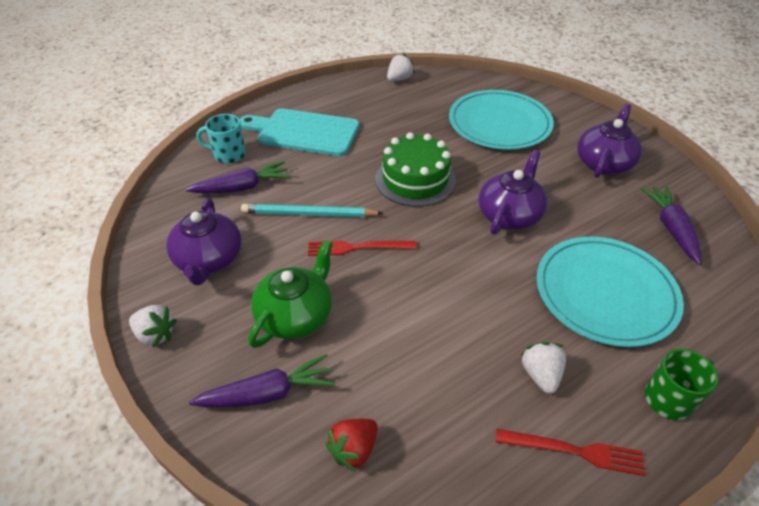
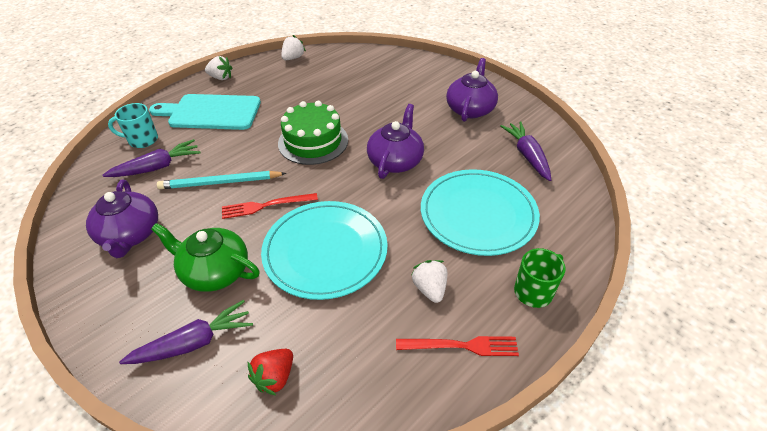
camera: 10 degrees left, 0 degrees up
(155, 334) = (84, 308): white strawberry -> white strawberry (221, 78)
(296, 315) = (215, 271): green teapot -> green teapot turned 90 degrees counterclockwise
(499, 123) = (382, 86): turquoise plate -> turquoise plate (325, 251)

